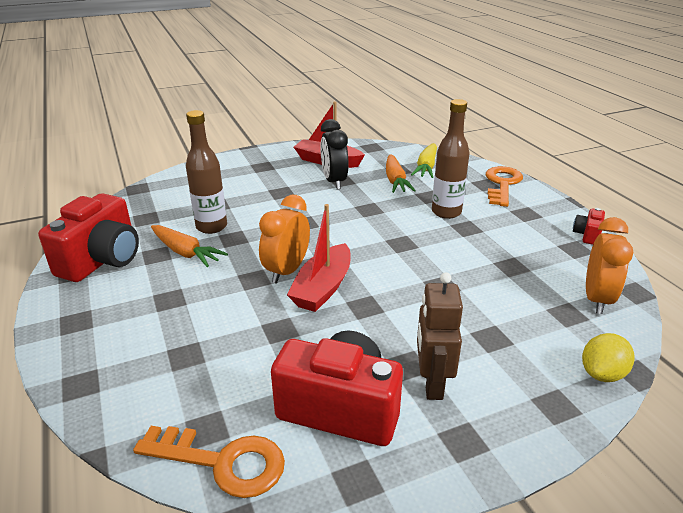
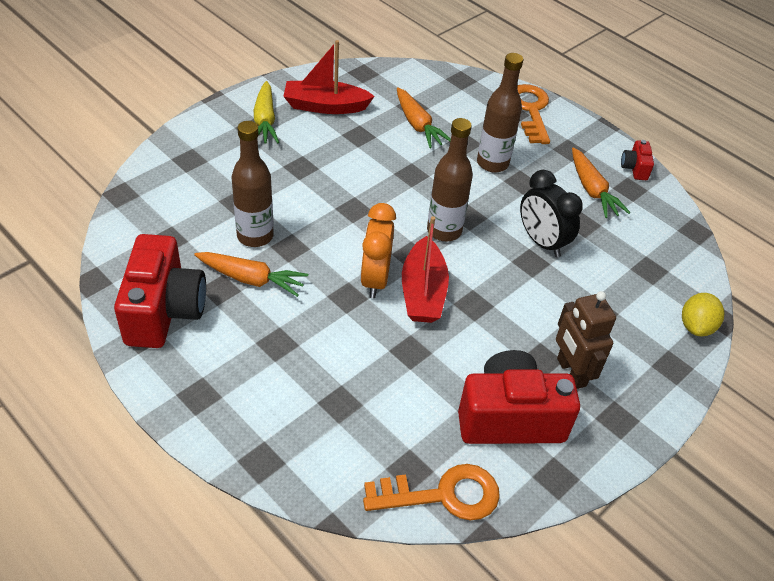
camera: 25 degrees left, 15 degrees up
(334, 181) = (351, 139): black clock -> black clock (541, 242)
(372, 249) = (444, 231): none -> brown bottle
(426, 167) = (440, 97): yellow carrot -> yellow carrot (265, 121)
(534, 244) = (592, 190): none -> orange carrot
(597, 299) = (667, 247): orange clock -> none

